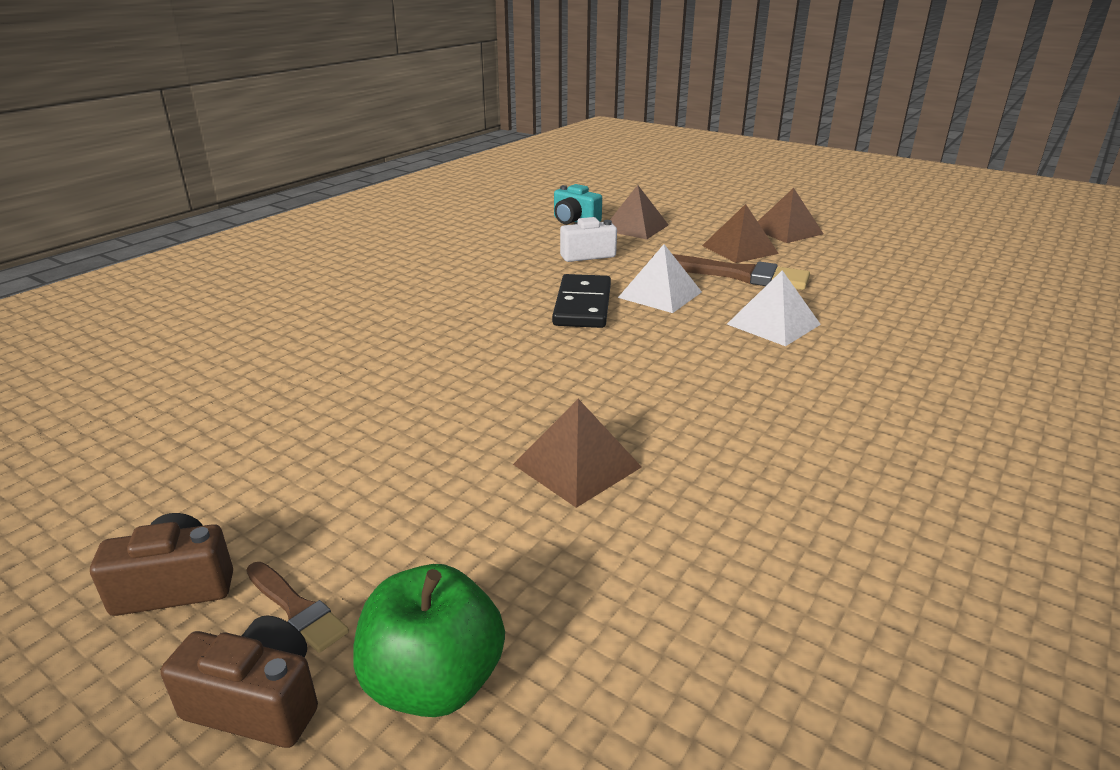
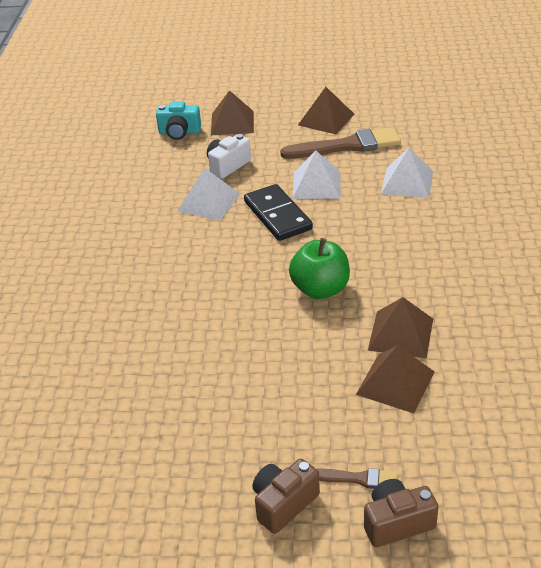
camera: 30 degrees left, 10 degrees up
(434, 682) = (458, 471): green apple -> green apple (320, 289)
(528, 274) = (209, 202): none -> white pyramid
(786, 231) = (339, 87): brown pyramid -> brown pyramid (395, 383)

